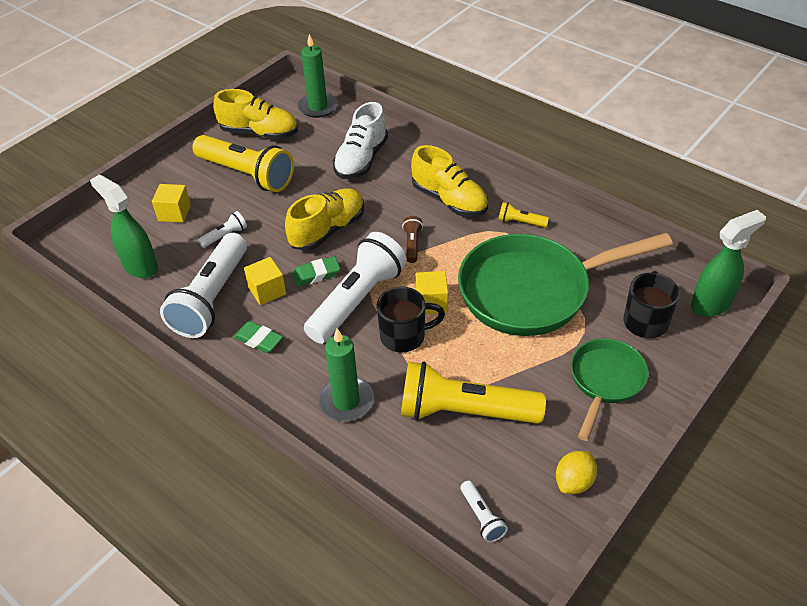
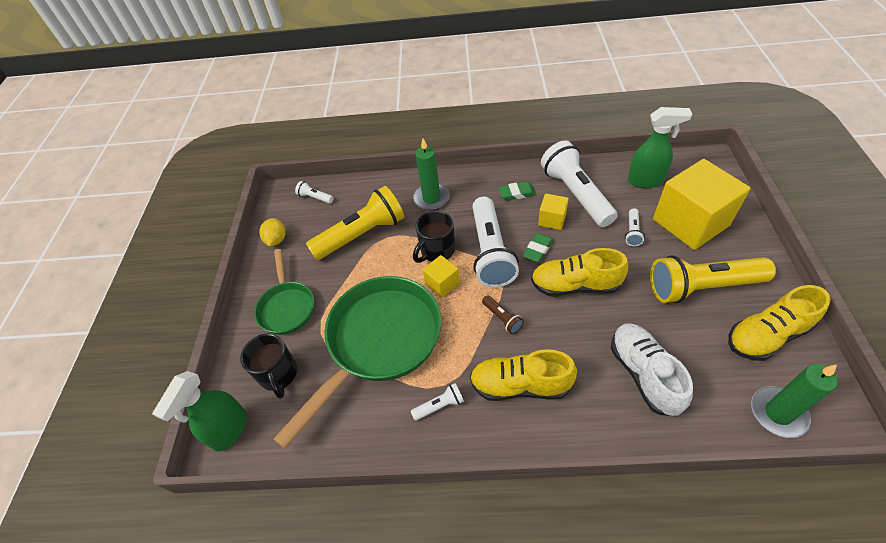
camera: 145 degrees right, 5 degrees up
(174, 213) = (690, 222): yellow cube -> yellow cube, size x2.17
(328, 230) = (575, 285): yellow shoe -> yellow shoe turned 90 degrees clockwise
(520, 222) = (440, 406): yellow flashlight -> white flashlight

